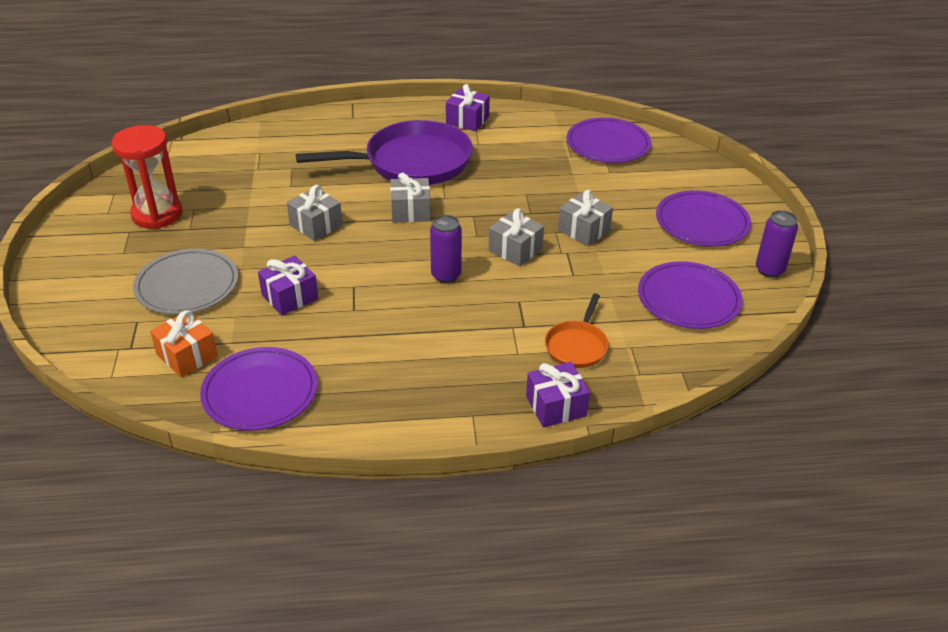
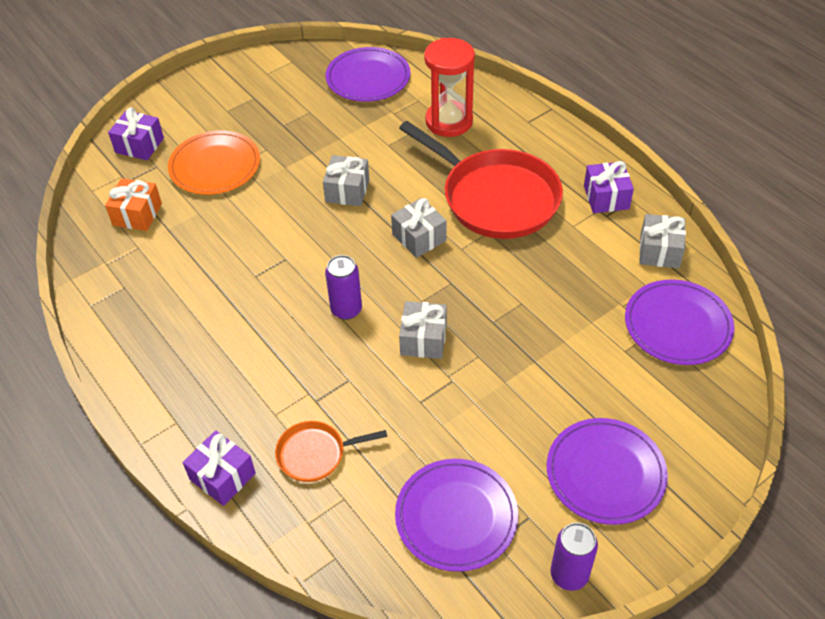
camera: 60 degrees right, 10 degrees up
(157, 214) = (286, 98): red hourglass -> red hourglass (449, 121)
(187, 285) = (215, 166): grey plate -> orange plate
(260, 392) = (123, 277): purple plate -> purple plate (368, 78)
(290, 297) = (243, 229): purple gift -> purple gift (139, 145)
(411, 162) = (495, 198): purple pan -> red pan
(583, 230) = (500, 377): grey gift -> grey gift (659, 251)

